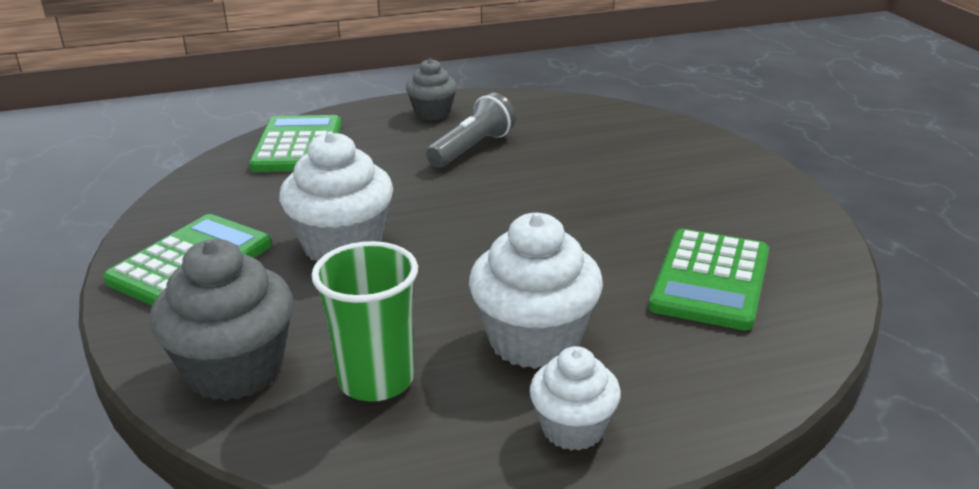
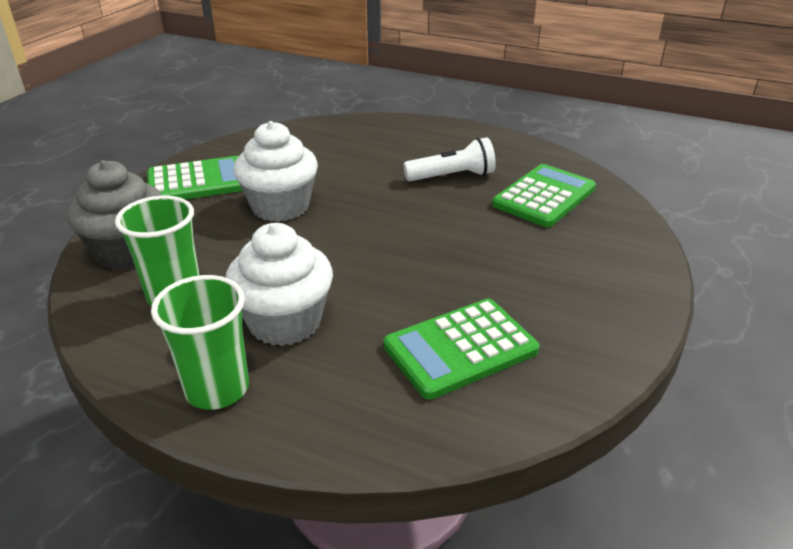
camera: 40 degrees right, 5 degrees up
(298, 146) = (353, 133): green calculator -> green calculator (544, 197)
(432, 113) = (466, 141): grey cupcake -> none
(472, 148) = (452, 176): grey flashlight -> white flashlight
(573, 429) = (217, 389): white cupcake -> green cup

